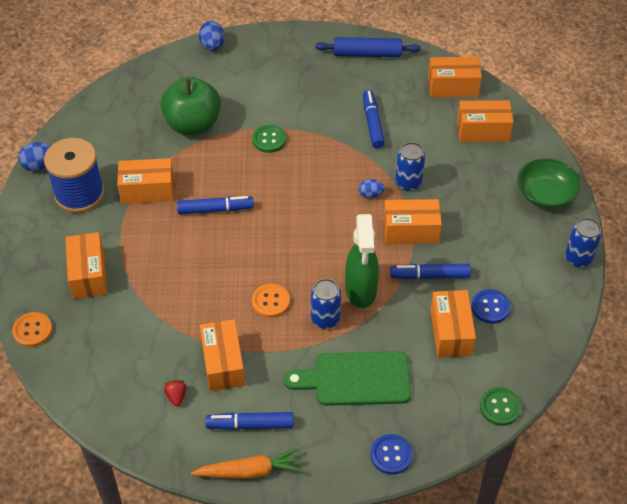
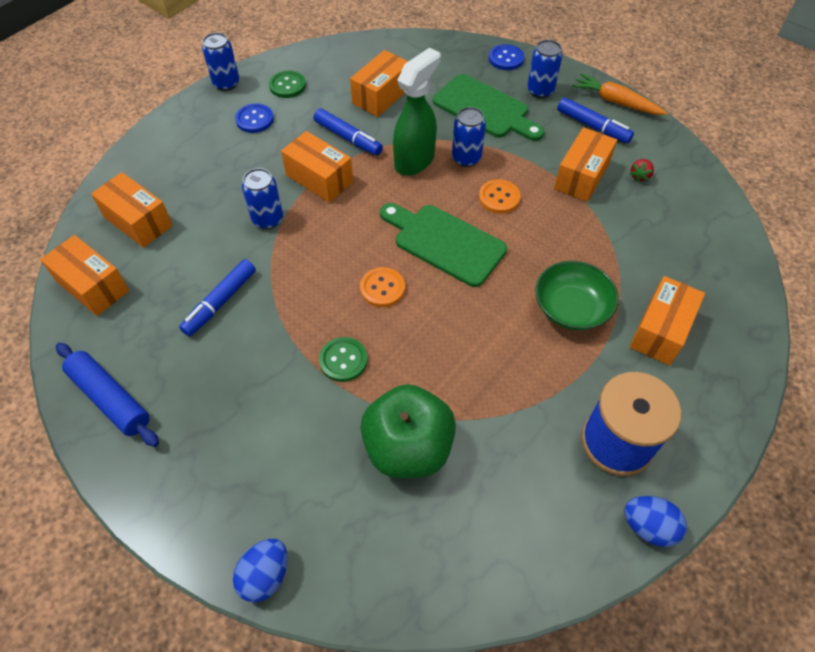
camera: 140 degrees left, 5 degrees up
(32, 330) = (750, 308): orange button -> orange button (382, 288)
(147, 190) = (531, 389): orange box -> none
(215, 209) = (475, 315): blue marker -> none
(278, 242) = (444, 243): none -> green cutting board
(327, 435) = (540, 91): none -> blue can
(371, 194) = (313, 231): blue egg -> none
(490, 307) = (332, 93): blue button -> blue button (254, 119)
(500, 407) = (404, 42): green button -> green button (287, 85)
(545, 195) = (177, 136): green bowl -> green bowl (571, 308)

